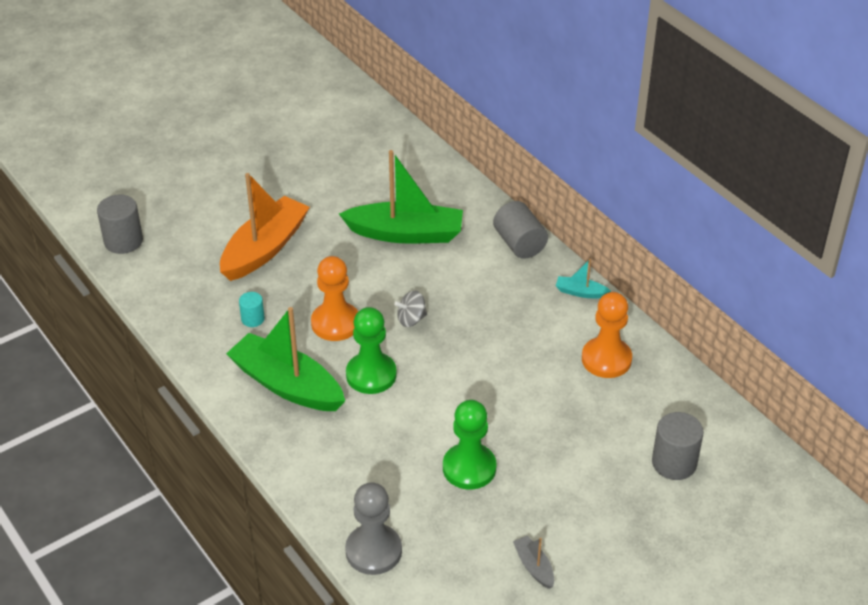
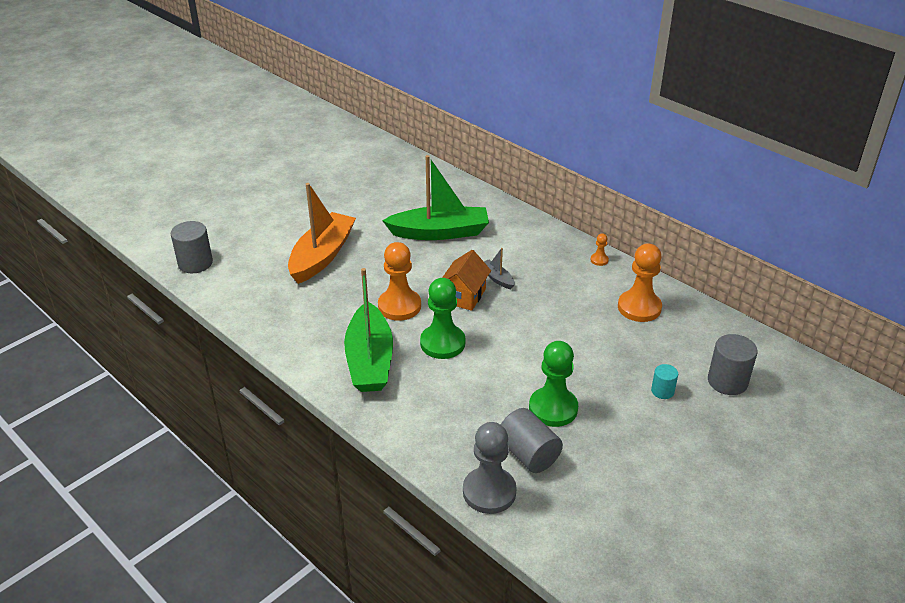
camera: 10 degrees left, 5 degrees down
(253, 319) = (325, 311): turquoise cylinder -> turquoise cylinder (662, 391)
(287, 385) = (369, 360): green boat -> green boat turned 120 degrees counterclockwise
(411, 319) = (464, 296): grey spinning top -> orange house
(519, 244) = (536, 230): grey cylinder -> grey cylinder (528, 454)
(534, 566) = (639, 485): grey boat -> grey boat (497, 278)
(580, 292) = (599, 260): turquoise boat -> orange pawn

